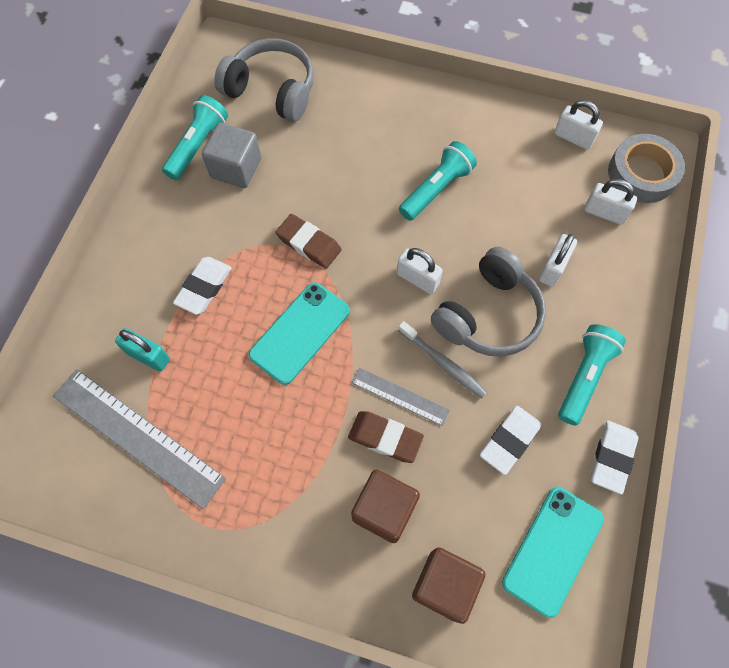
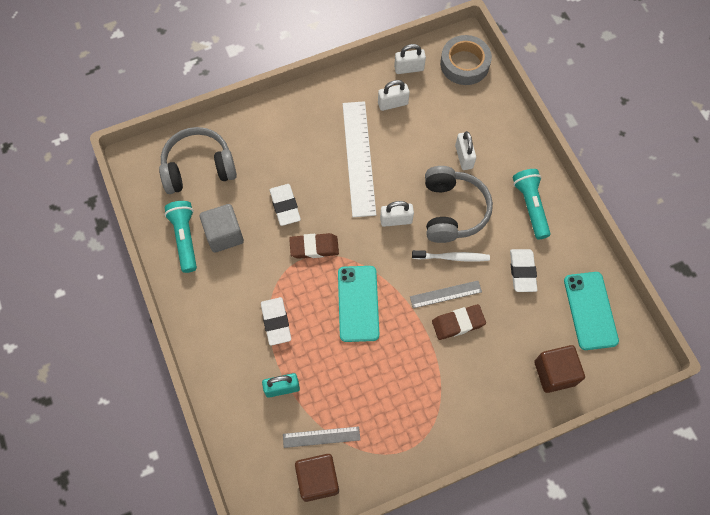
camera: 40 degrees left, 0 degrees up
(137, 436) = (321, 437): grey ruler -> grey ruler, size x0.52
(384, 510) = (491, 361): brown cube -> brown cube (318, 479)
(436, 189) = (358, 158): turquoise flashlight -> white ruler
(443, 363) = (452, 257): grey toothbrush -> white toothbrush
(604, 213) = (464, 103): white padlock -> white padlock (392, 103)
(612, 457) = (579, 239): white eraser -> white eraser (285, 206)

